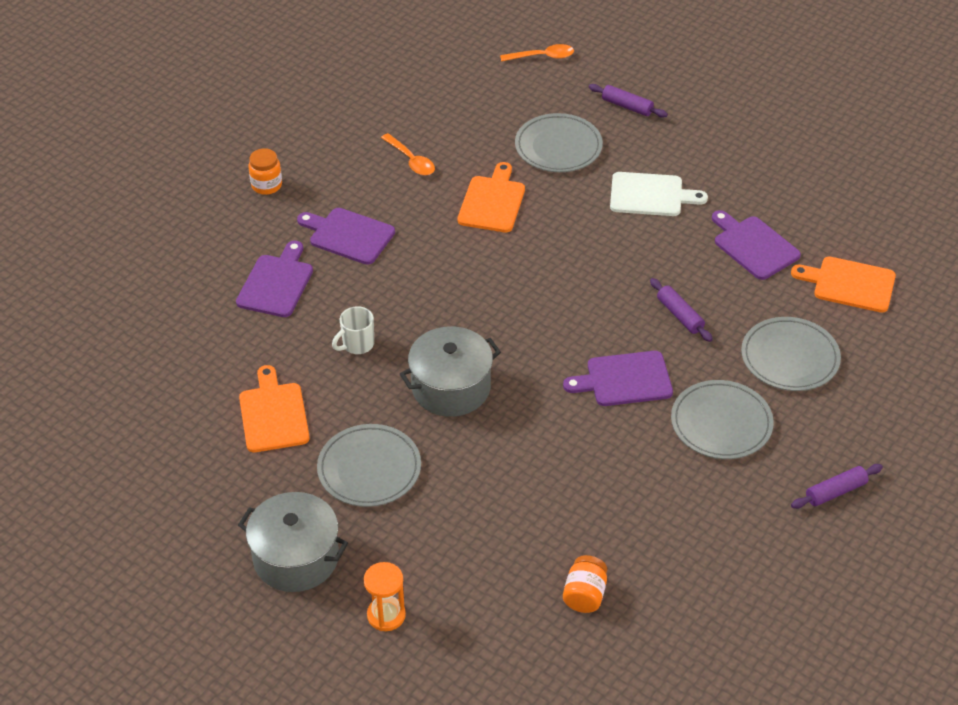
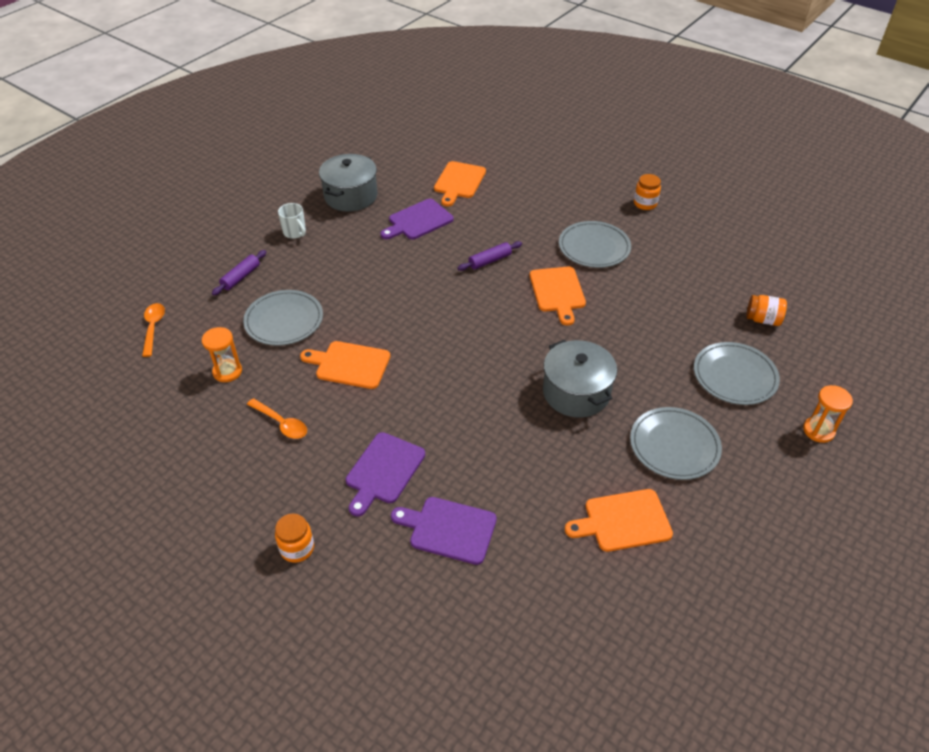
camera: 90 degrees left, 0 degrees up
(296, 557) = (781, 494): grey pot -> grey pot (351, 196)
(357, 344) = (530, 459): white mug -> white mug (295, 232)
(411, 160) = (281, 423): orange spoon -> orange spoon turned 75 degrees clockwise
(481, 116) = (227, 372): none -> orange hourglass
(624, 380) = (557, 292): purple cutting board -> orange cutting board
(650, 195) = (355, 269): white cutting board -> none
(790, 357) = (529, 213): grey plate -> grey plate (734, 376)
(835, 492) = (645, 204): purple rolling pin -> orange jar

